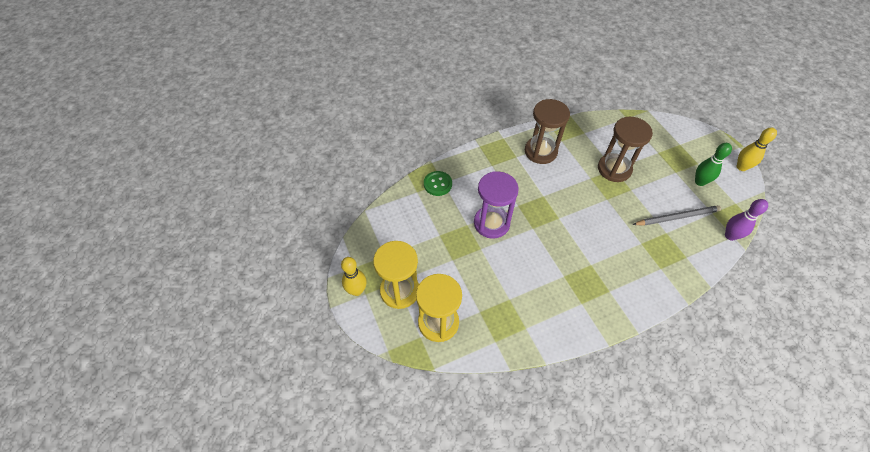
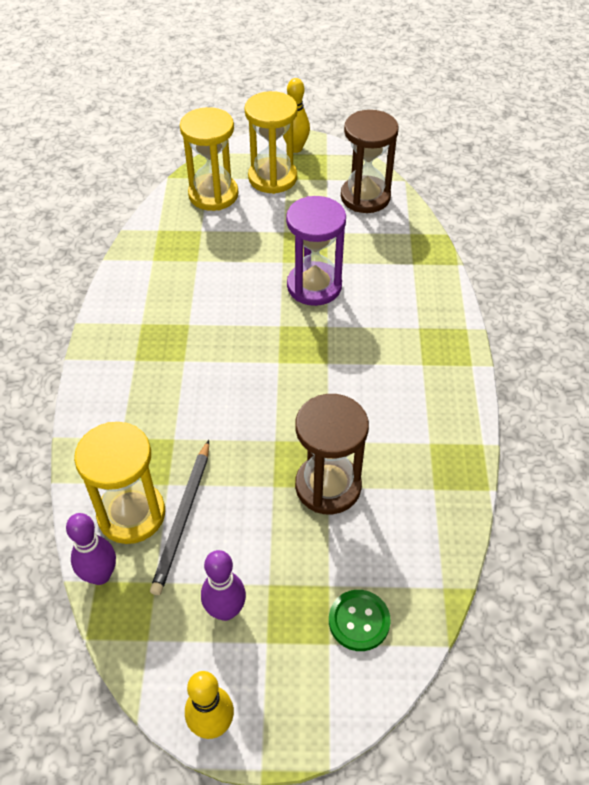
camera: 115 degrees right, 5 degrees down
(437, 184) = (412, 257): green button -> green button (359, 621)
(540, 151) = (418, 400): brown hourglass -> brown hourglass (365, 197)
(694, 239) = (131, 514): none -> yellow hourglass
(699, 182) = (225, 610): green bowling pin -> purple bowling pin

